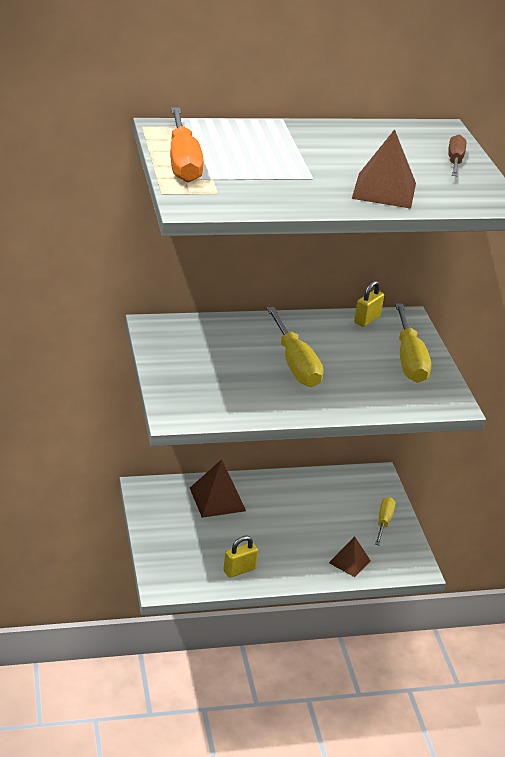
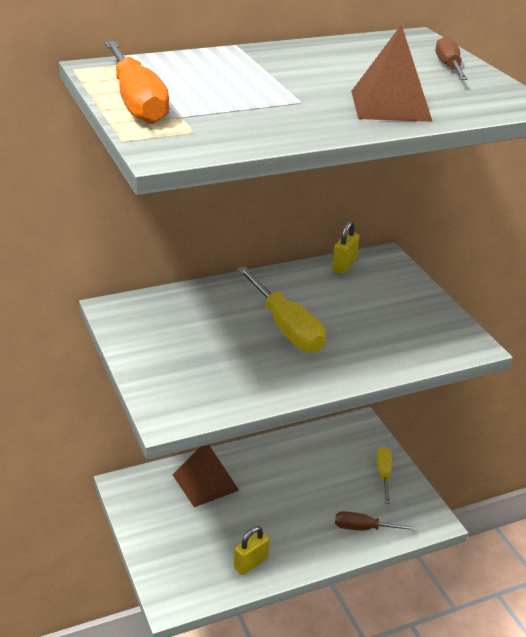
camera: 10 degrees left, 0 degrees up
(349, 561) = (364, 528): brown pyramid -> brown screwdriver
(409, 359) = (405, 302): yellow screwdriver -> none

